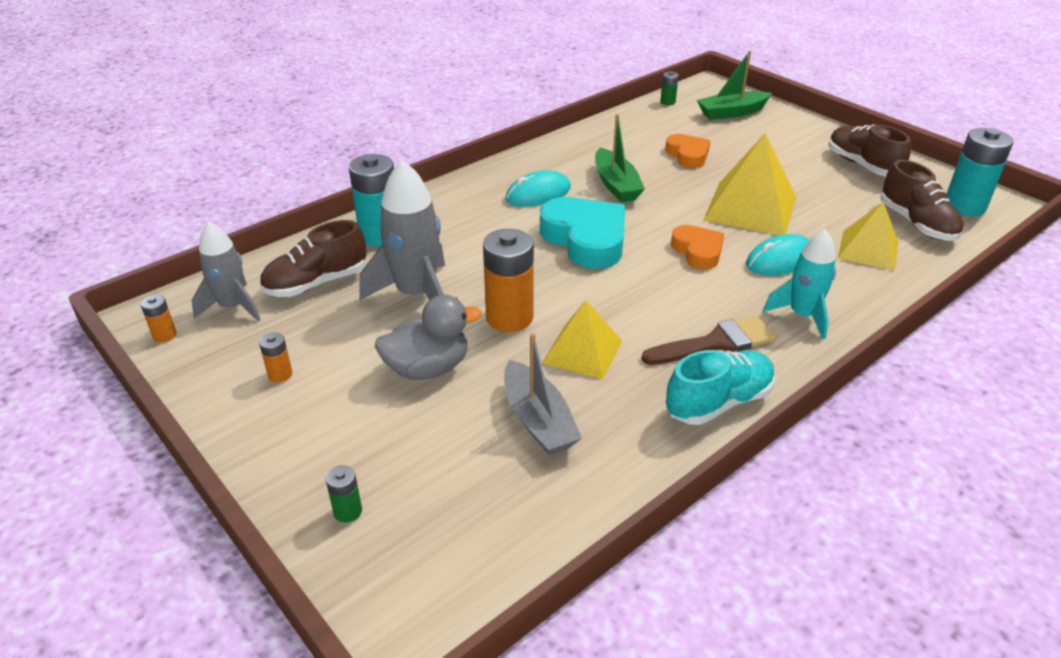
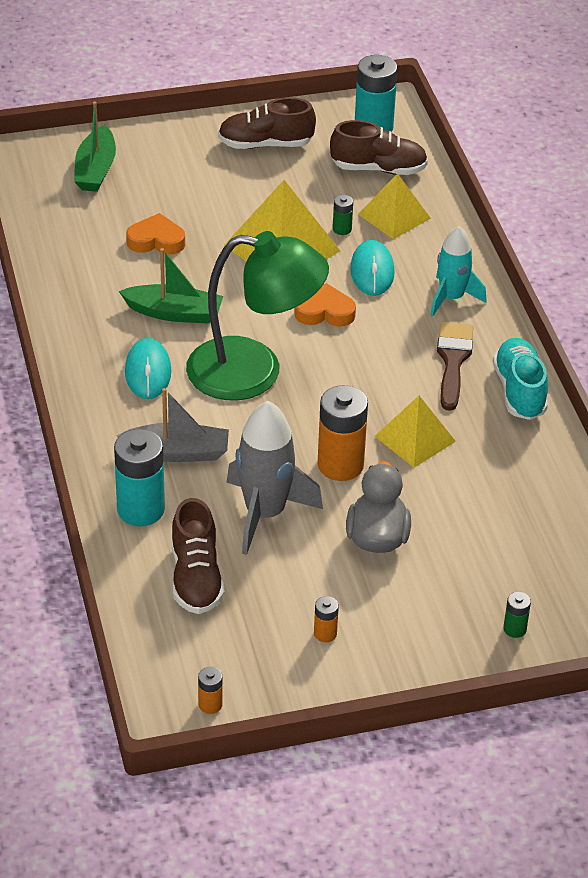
camera: 65 degrees left, 5 degrees up
(233, 307) = (195, 647): grey rocket -> none
(538, 420) = (480, 494): grey boat -> grey boat (177, 452)
(586, 239) = (254, 372): turquoise heart -> green lamp
(667, 102) = (31, 201): green battery -> green battery (342, 229)

